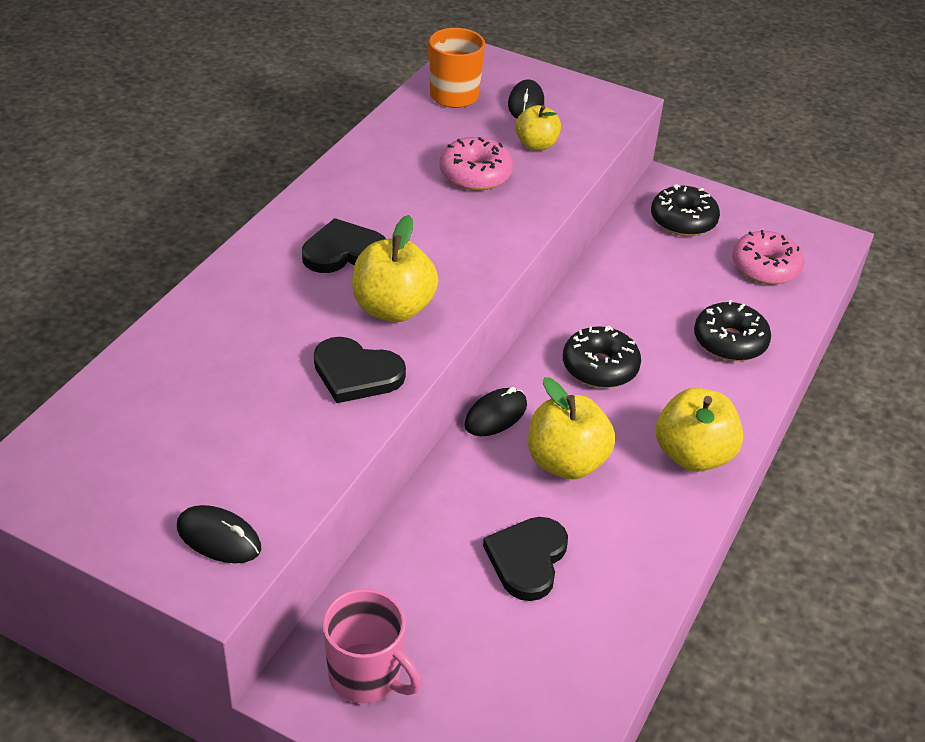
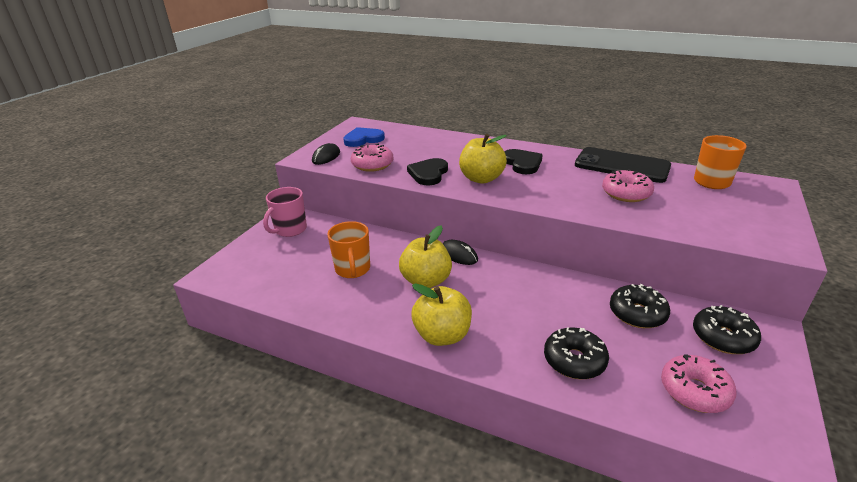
camera: 90 degrees right, 10 degrees down
(132, 470) = (363, 139): none -> blue heart
(289, 455) = (372, 165): none -> pink donut
(381, 153) = (622, 165): none -> black phone
(526, 104) = (733, 207): black mouse -> none
(527, 559) = (353, 269): black heart -> orange mug
(536, 145) = (683, 212): yellow apple -> none
(600, 367) = (515, 293): black donut -> black donut (637, 313)

